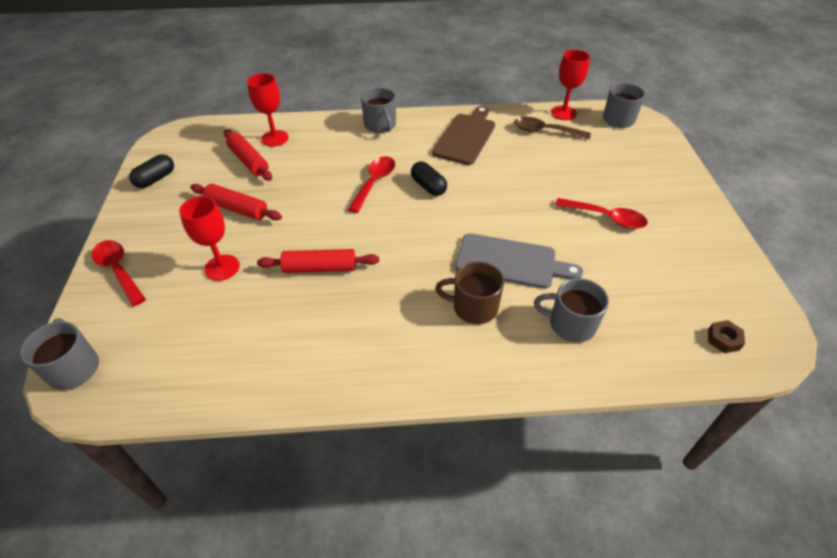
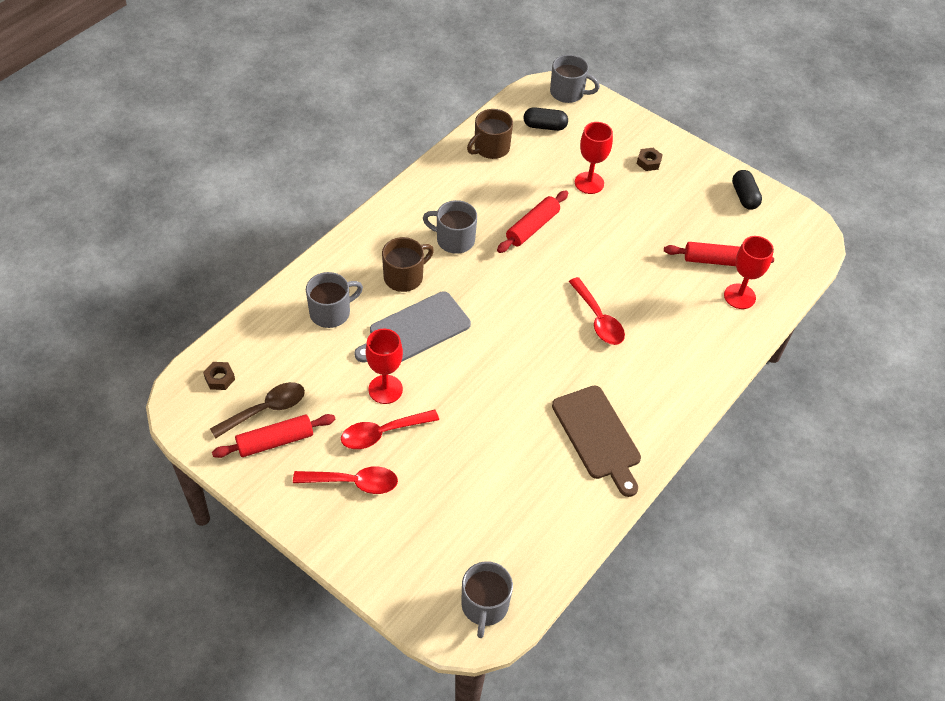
camera: 130 degrees right, 5 degrees up
(118, 270) = (641, 137): red spoon -> red spoon (354, 482)
(155, 248) = (648, 162): none -> brown nut
(235, 369) = (491, 148): none -> brown mug
(237, 209) = (651, 221): red rolling pin -> red rolling pin (275, 441)
(380, 125) = (687, 385): grey mug -> grey mug (454, 240)
(428, 186) = (554, 350): black capsule -> black capsule (544, 126)
(545, 131) = (538, 512): brown spoon -> brown spoon (266, 409)
(563, 113) = (550, 563): red goblet -> red goblet (385, 389)

